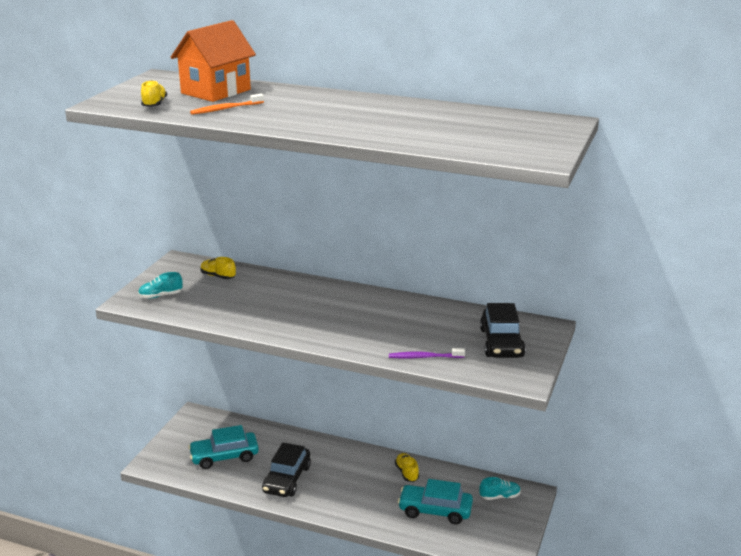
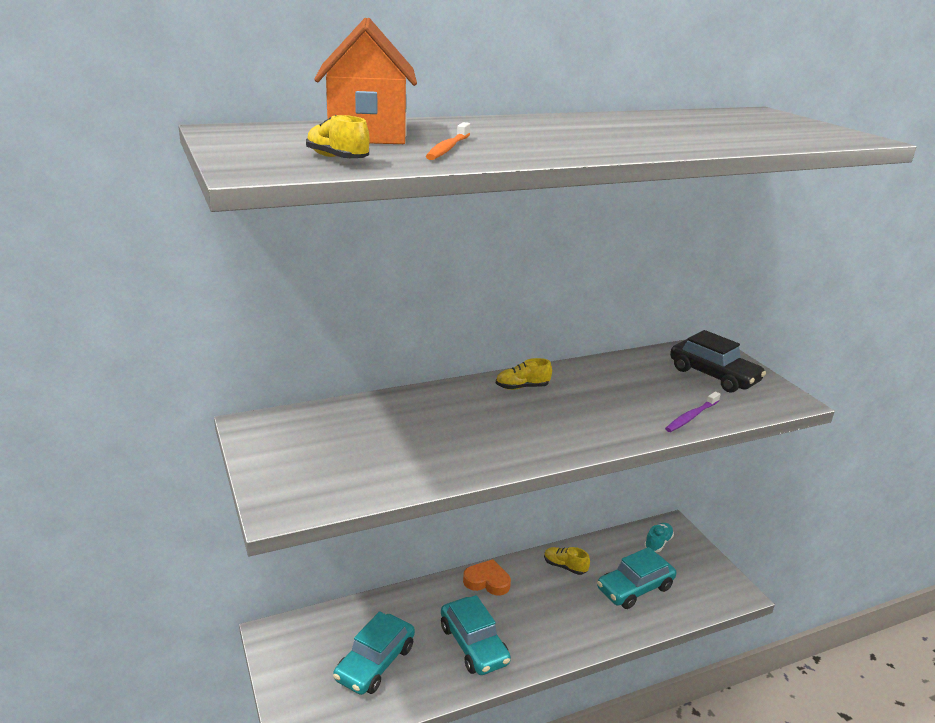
camera: 45 degrees left, 0 degrees up
(161, 296) = (311, 479): turquoise shoe -> none
(218, 276) = (339, 424): yellow shoe -> yellow shoe (522, 387)
(287, 479) = (474, 645): black car -> turquoise car
(344, 453) = (487, 581): none -> orange heart

